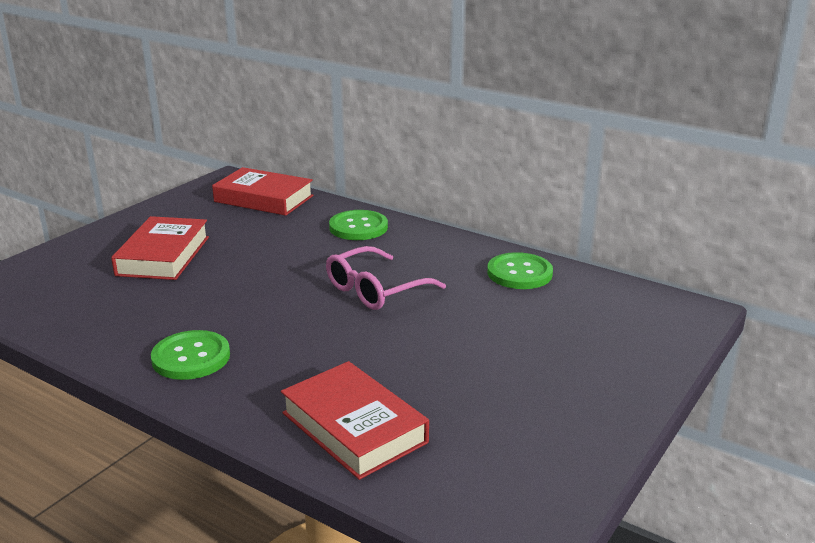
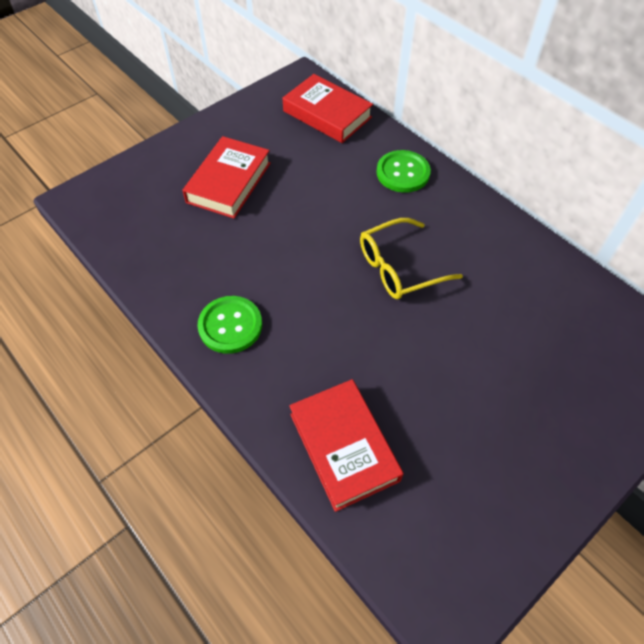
camera: 15 degrees right, 30 degrees up
(376, 290) = (400, 267): pink glasses -> yellow glasses
(519, 273) = (534, 270): green button -> none

